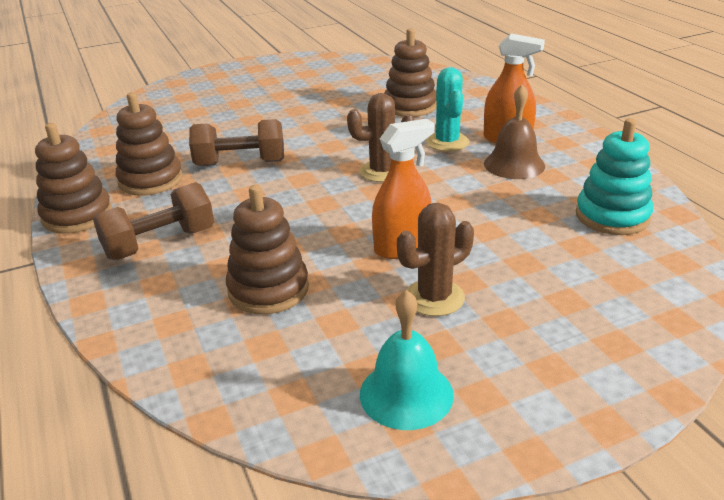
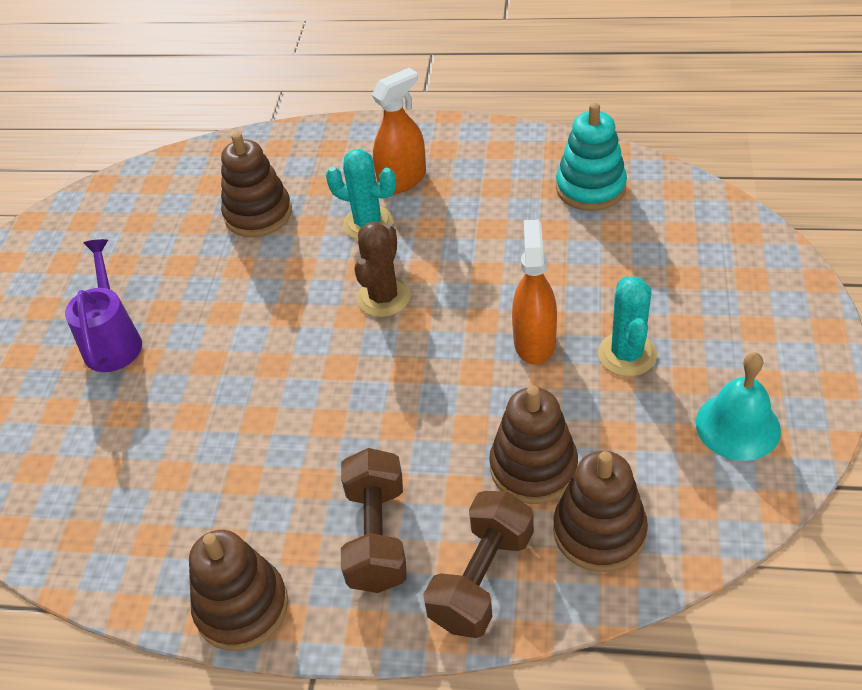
camera: 55 degrees left, 15 degrees up
(150, 180) = (216, 509): brown stacking toy -> brown stacking toy (599, 531)
(240, 163) = (253, 408): brown dumbbell -> brown dumbbell (481, 578)
(259, 106) = (113, 341): none -> purple watering can
(434, 298) = (627, 354): brown cactus -> turquoise cactus
(514, 164) = (455, 200): brown bell -> none

